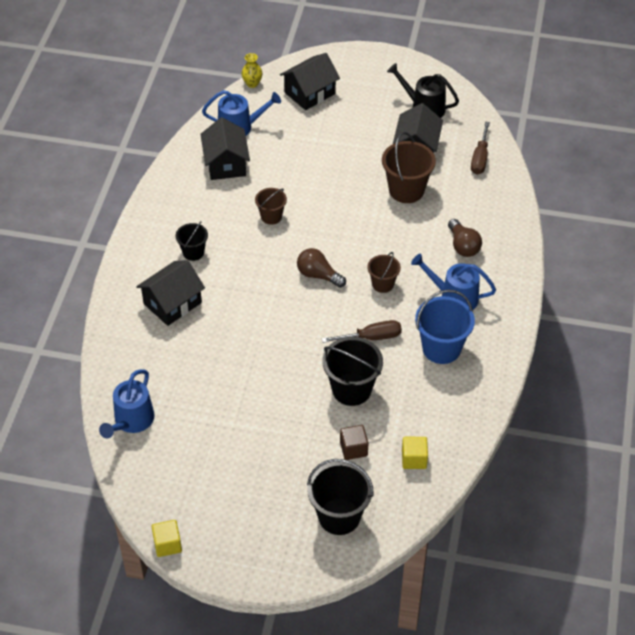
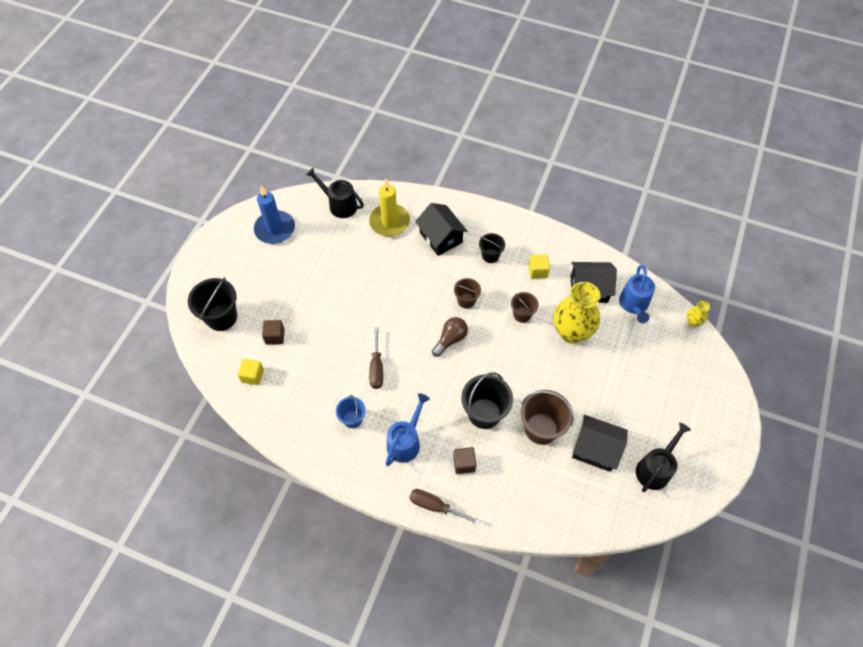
camera: 100 degrees right, 10 degrees up
(131, 421) = (339, 205): blue watering can -> black watering can
(154, 360) = (389, 222): none -> yellow candle
(167, 544) = (236, 216): yellow cube -> yellow cube (537, 271)
(184, 489) = (275, 229): none -> blue candle
(285, 174) = (571, 332): none -> yellow vase
(309, 93) = (679, 368): black house -> none
(351, 389) = (329, 344): black bucket -> black bucket (484, 413)
(383, 284) = (431, 387): brown bucket -> brown bucket (466, 300)
(441, 348) = (352, 419): blue bucket -> blue bucket, size x0.59
(463, 246) = (464, 463): brown light bulb -> brown cube
(480, 158) = (578, 507): brown screwdriver -> brown screwdriver (436, 506)

